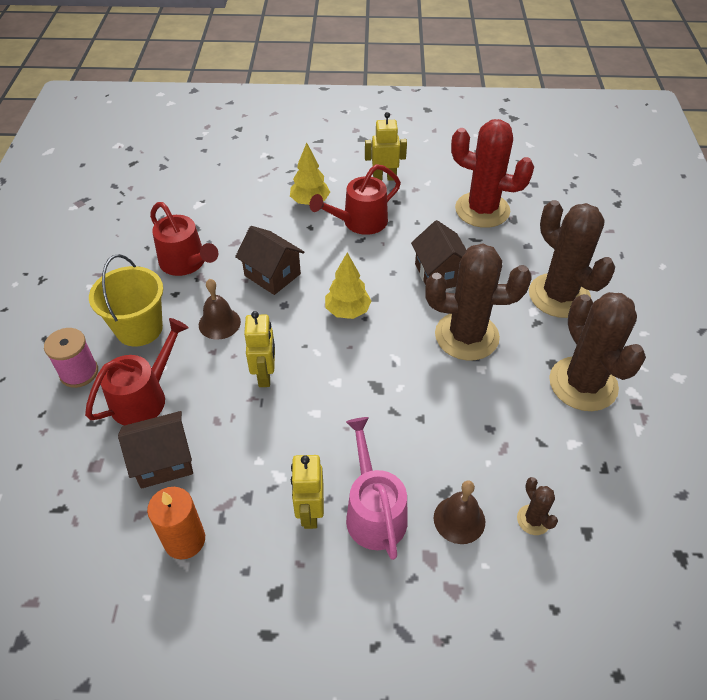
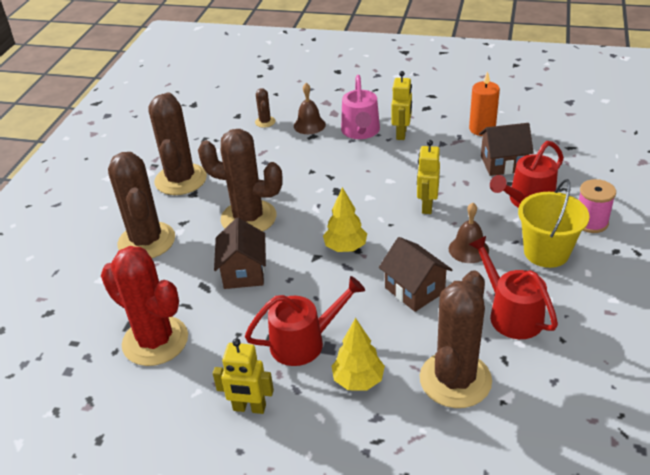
camera: 165 degrees left, 10 degrees down
(236, 210) = (455, 380): none -> brown cactus

